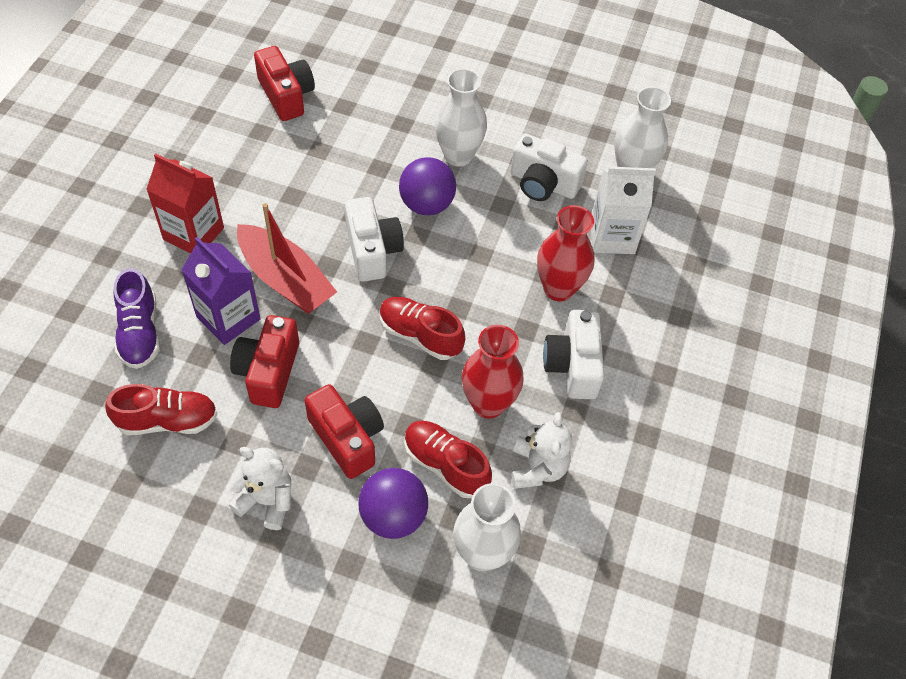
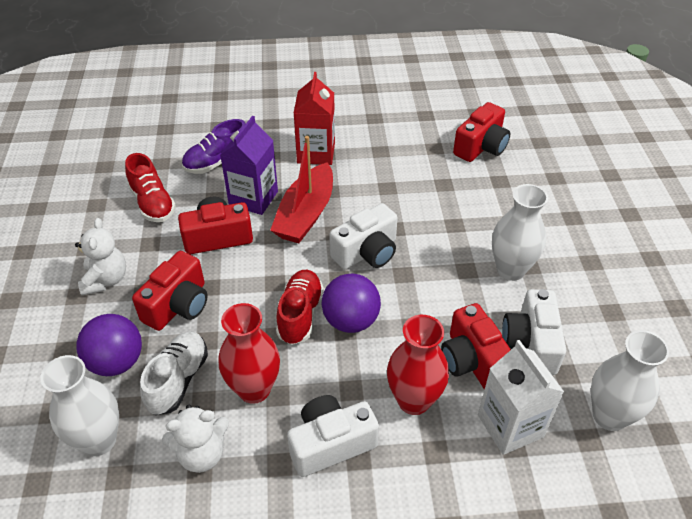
camera: 70 degrees right, 10 degrees down
(426, 204) = (439, 268): purple ball -> purple ball (351, 320)
(445, 465) = (178, 380): red shoe -> white shoe
(540, 230) = (473, 361): none -> red camera

